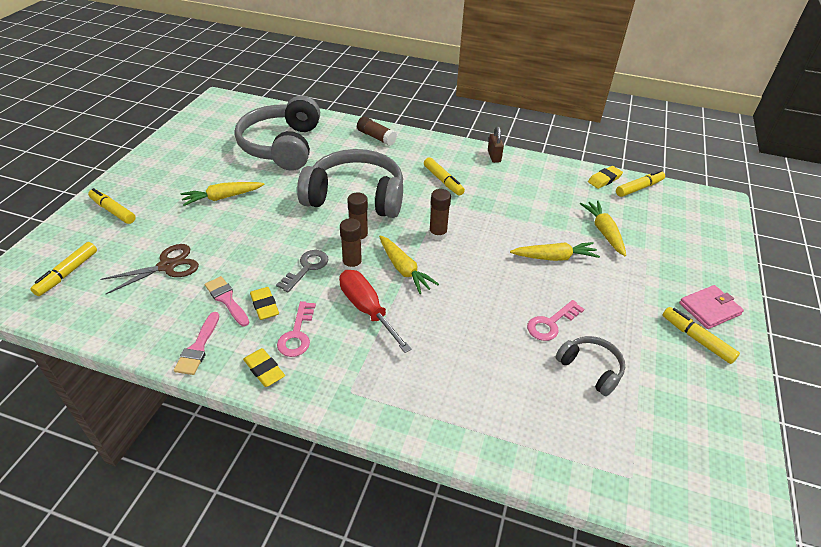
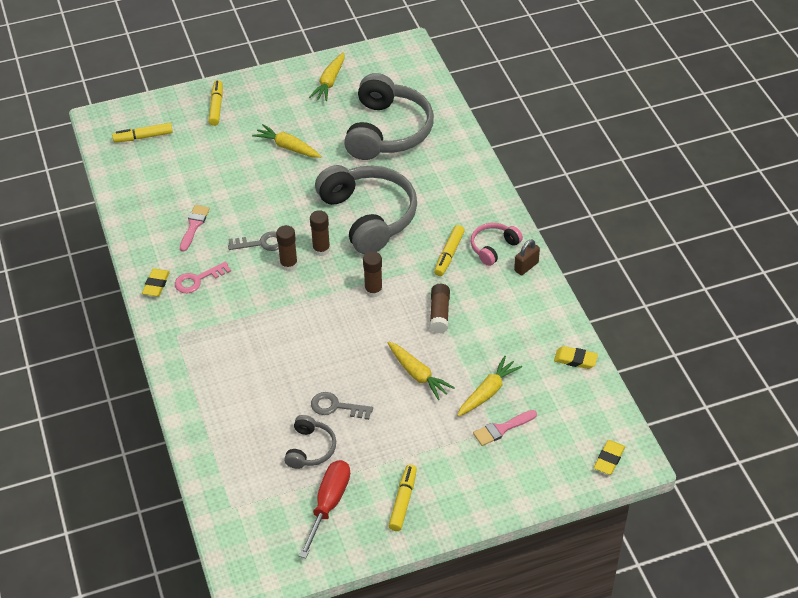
camera: 55 degrees right, 5 degrees up
(167, 266) = (194, 175): brown scissors -> none
(198, 347) = (145, 242): pink brush -> pink brush (502, 429)
(264, 306) = (206, 247): yellow eraser -> yellow eraser (609, 459)
(283, 146) = (387, 131): grey headphones -> grey headphones turned 135 degrees clockwise
(367, 309) = (253, 300): red screwdriver -> red screwdriver (329, 504)
(376, 137) = (466, 176): brown glue stick -> brown glue stick (439, 314)
(404, 269) = (312, 295): yellow carrot -> yellow carrot (329, 82)
(460, 160) = (493, 247): none -> pink headphones
(551, 323) = (336, 407): pink key -> grey key
(639, 188) = (589, 390): yellow marker -> none
(709, 309) = (450, 498): pink wallet -> none

